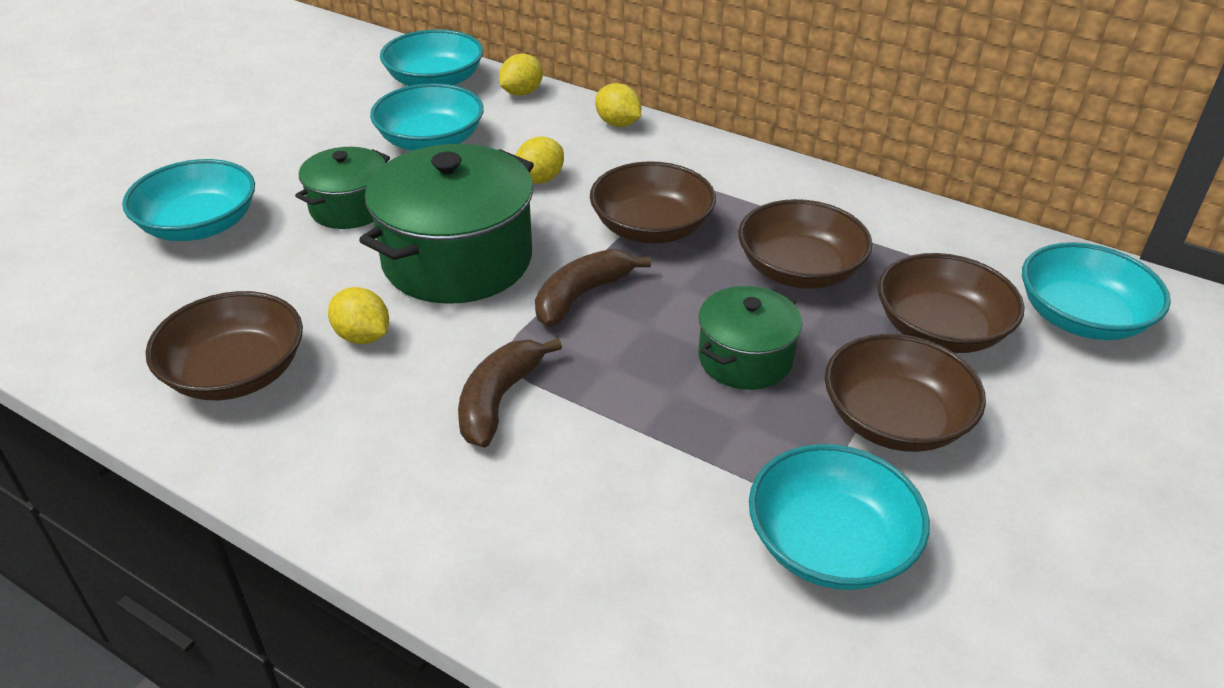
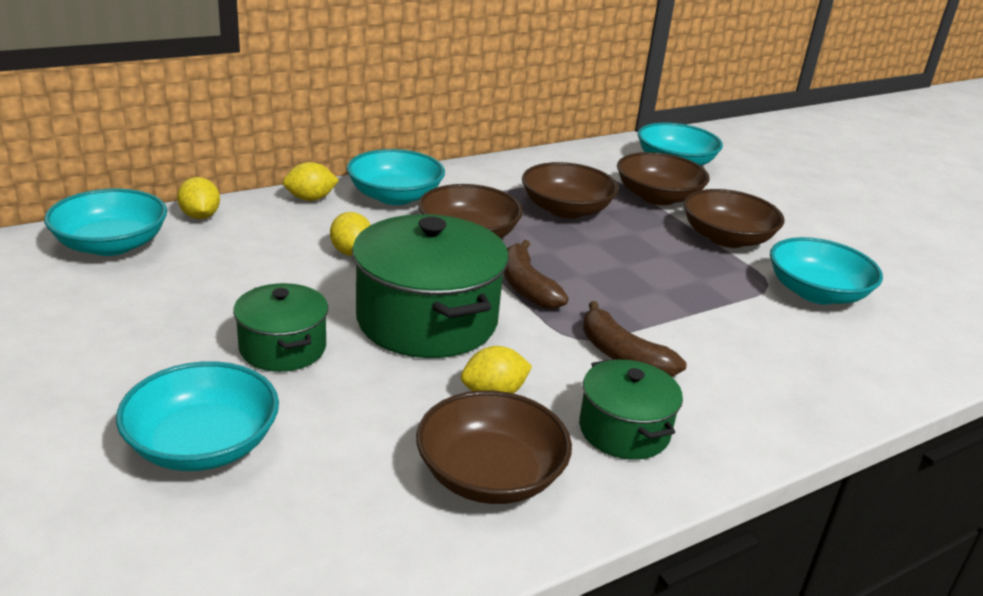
camera: 65 degrees left, 10 degrees down
(431, 141) = (220, 278): turquoise bowl -> turquoise bowl (395, 196)
(745, 359) = (642, 257): green pot -> green pot (624, 430)

